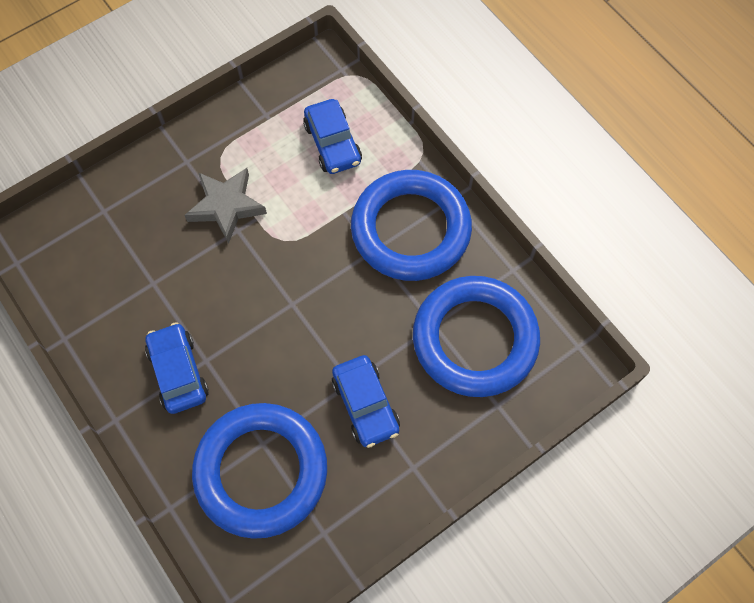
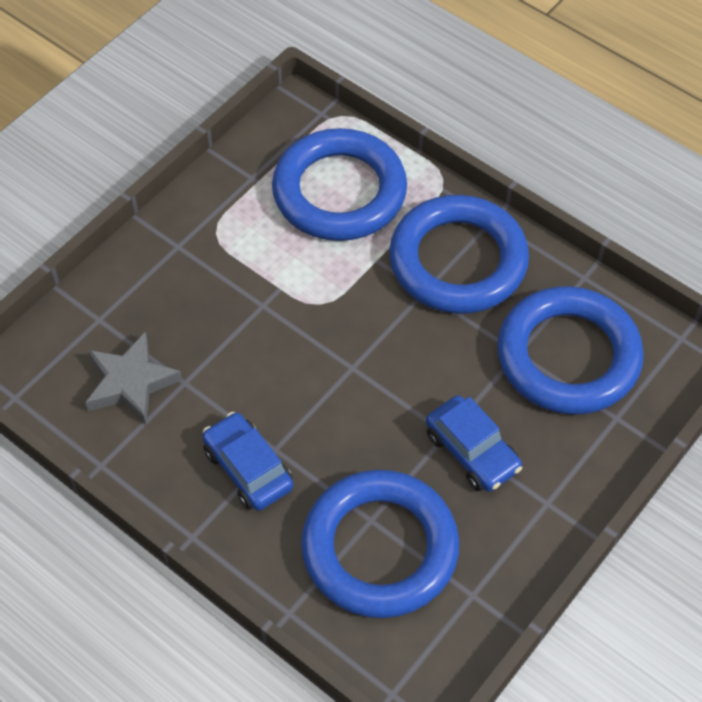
camera: 15 degrees left, 10 degrees down
(226, 206) = (241, 283): grey star -> grey star (130, 383)
(333, 143) = (339, 192): blue car -> blue ring

